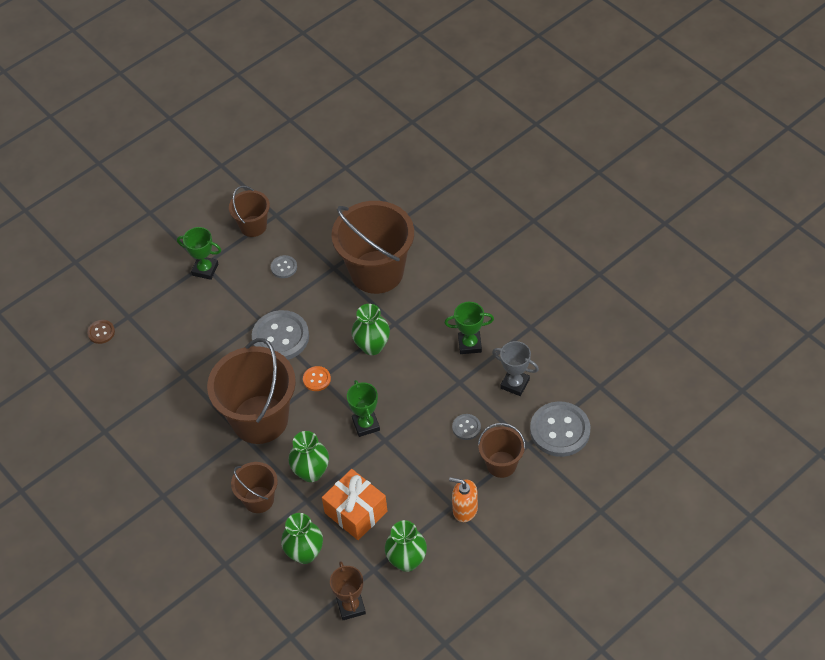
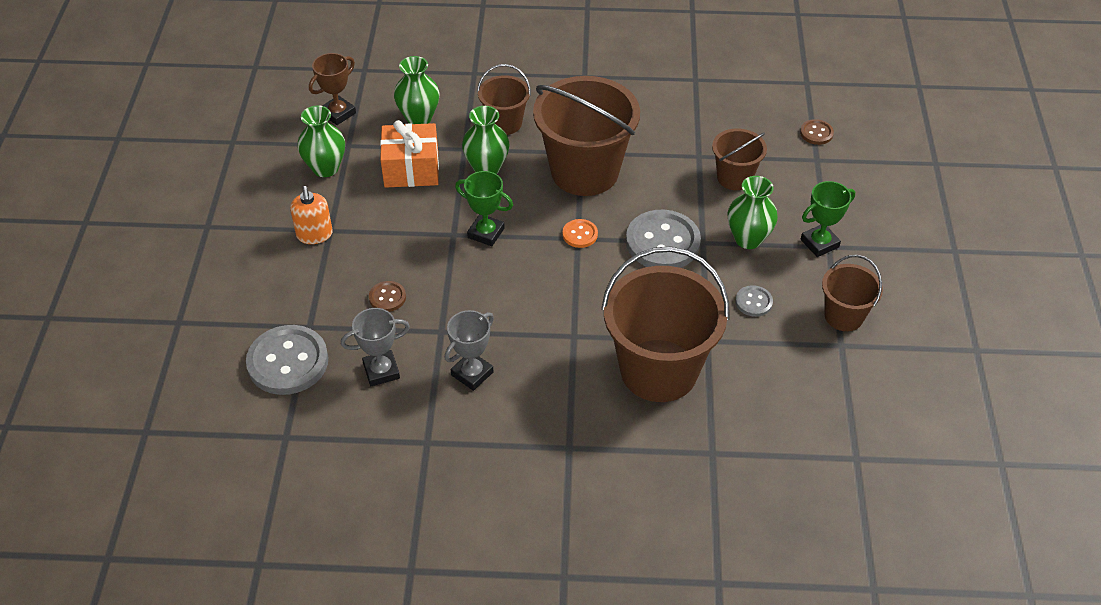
camera: 130 degrees right, 5 degrees down
(351, 606) = (338, 113): brown trophy -> brown trophy turned 75 degrees counterclockwise
(372, 346) = (567, 298): green vase -> green vase (748, 239)
(465, 510) = (314, 235): orange soap dispenser -> orange soap dispenser turned 105 degrees clockwise
(466, 427) = (387, 297): grey button -> brown button
(469, 344) = (472, 373): green trophy -> grey trophy
(501, 464) = (318, 292): brown bucket -> brown bucket (734, 177)

